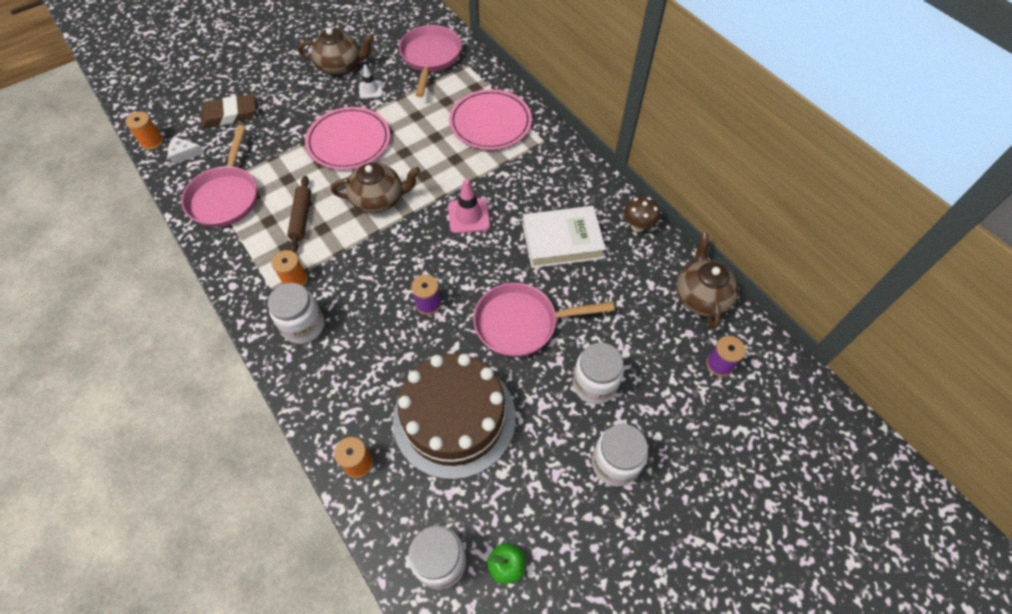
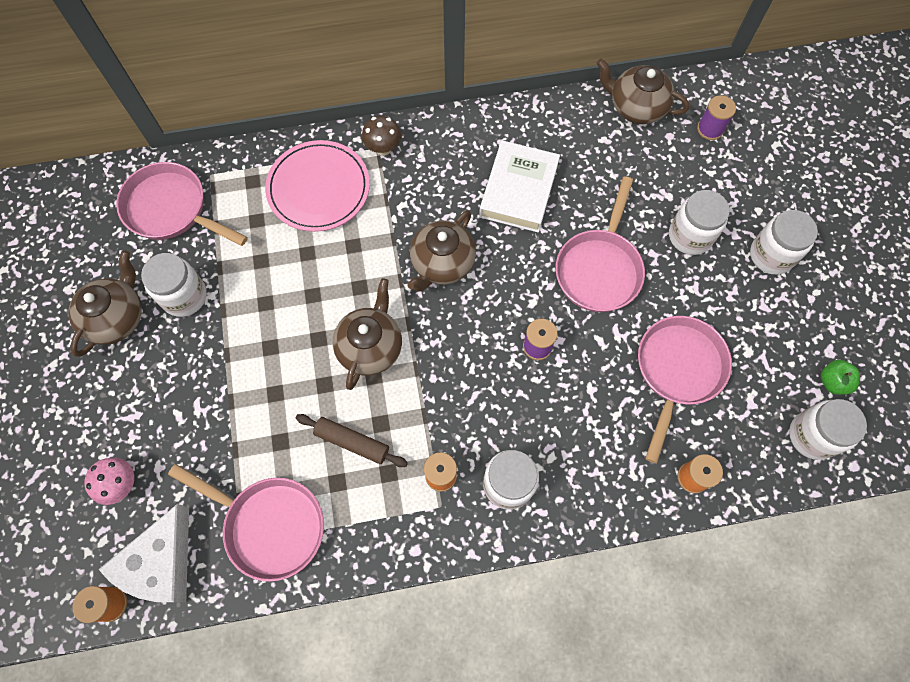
camera: 65 degrees left, 10 degrees up
(184, 154) = (161, 563): white cheese -> white cheese, size x2.06
(230, 115) = (121, 484): brown eraser -> pink mushroom
(349, 141) = (258, 350): pink plate -> none
(370, 90) = (184, 296): white traffic cone -> white jar
(454, 418) = (677, 371): brown cake -> pink pan
(468, 216) = (442, 263): pink traffic cone -> brown teapot
(638, 226) = (533, 117): brown mushroom -> brown mushroom (383, 148)

